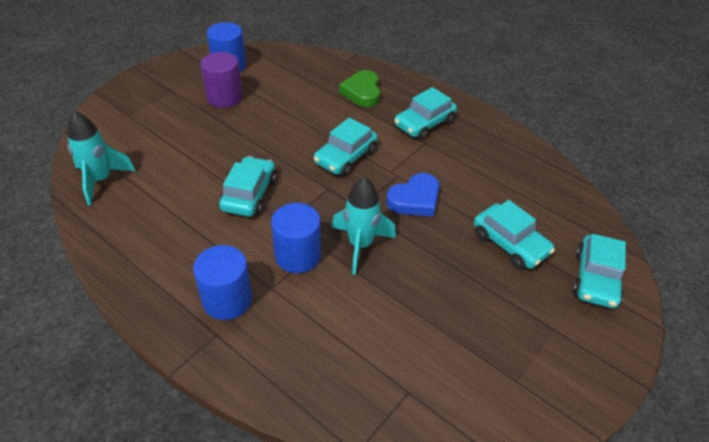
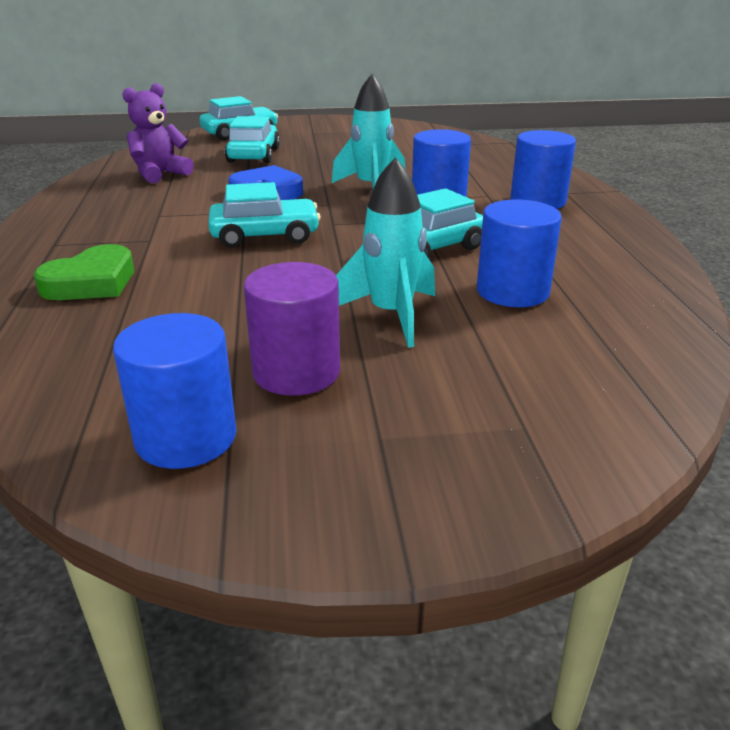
camera: 135 degrees left, 15 degrees down
(100, 180) = (637, 335): turquoise rocket -> turquoise rocket (391, 315)
(176, 181) = (512, 291): none -> blue cylinder
(424, 123) = (117, 226): turquoise car -> none
(507, 178) = (160, 174): none -> purple teddy bear

